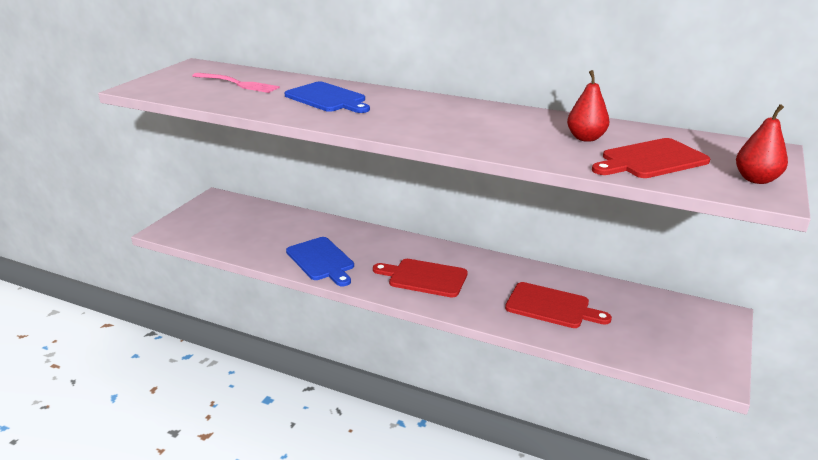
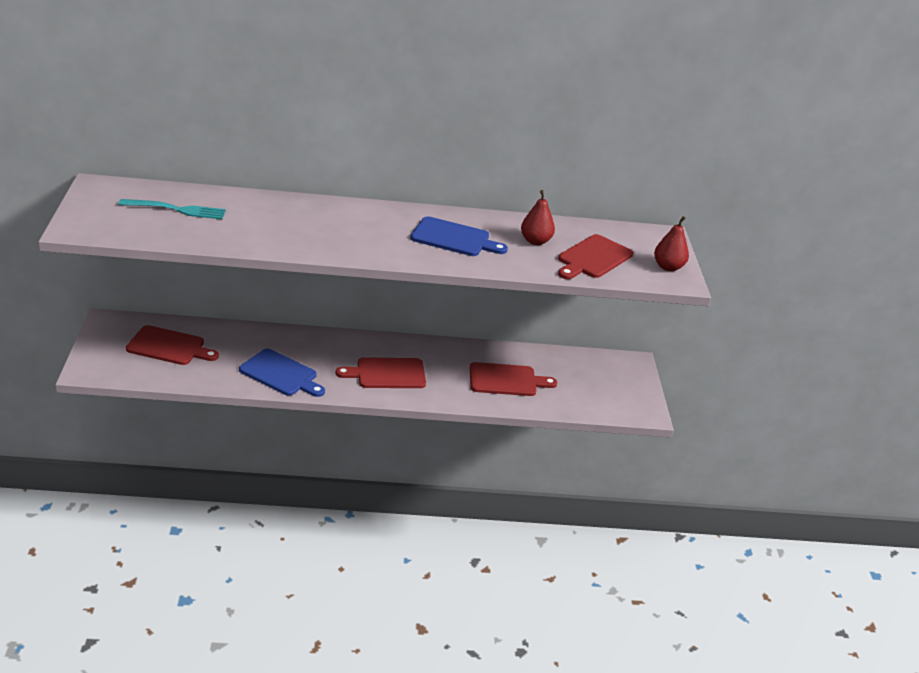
camera: 30 degrees left, 5 degrees up
(237, 83) = (176, 209): pink fork -> turquoise fork
(244, 223) = (169, 347): none -> red cutting board
(327, 98) = (287, 220): blue cutting board -> blue cutting board (454, 238)

